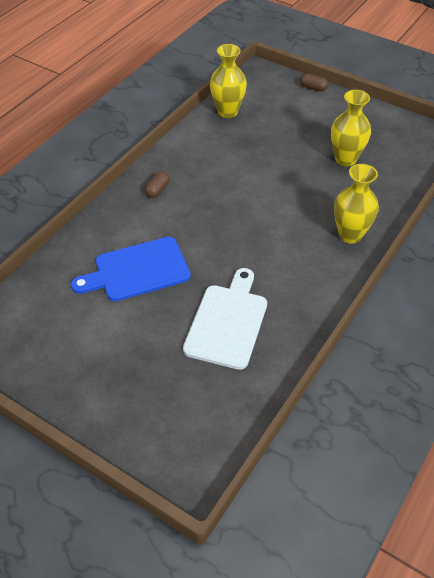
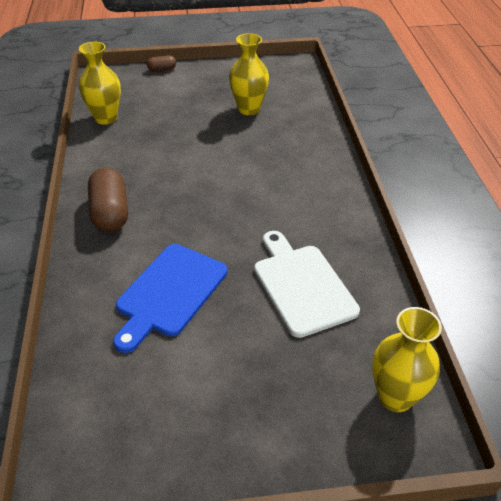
camera: 40 degrees left, 5 degrees down
(157, 190) = (110, 213): brown capsule -> brown capsule, size x2.00
(350, 235) = (317, 161): yellow vase -> yellow vase (395, 397)

